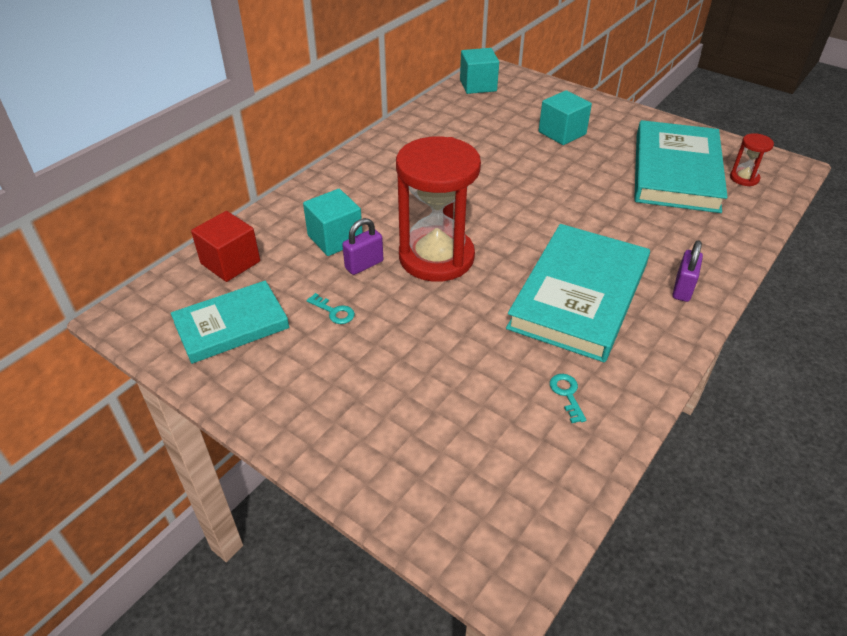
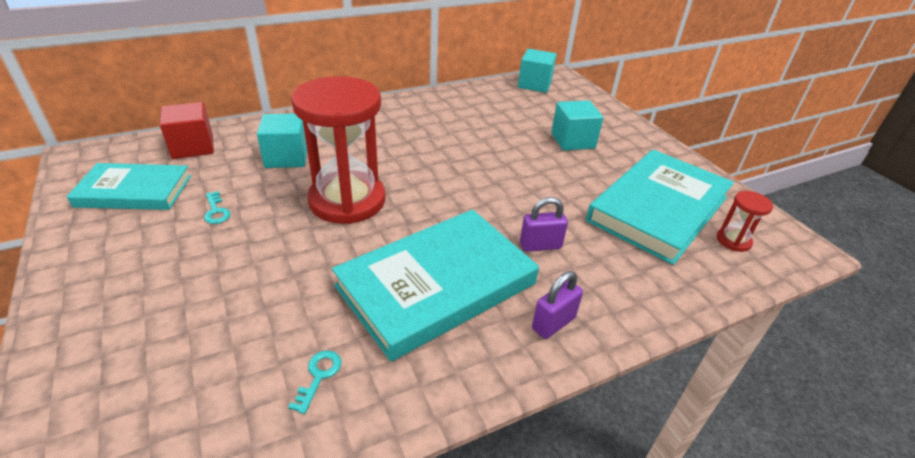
camera: 25 degrees right, 5 degrees down
(364, 265) = (283, 184): purple padlock -> purple padlock (540, 245)

